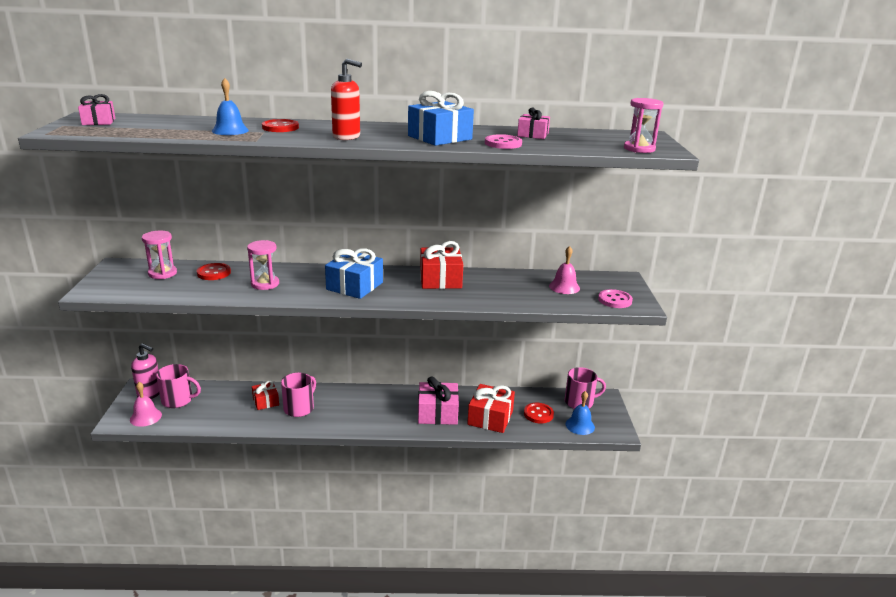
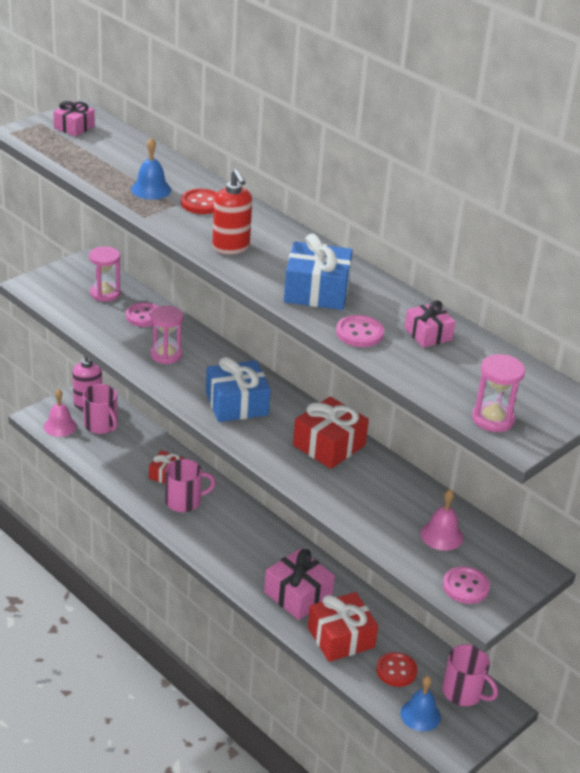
camera: 45 degrees right, 10 degrees up
(214, 273) = (144, 316): red button -> pink button

